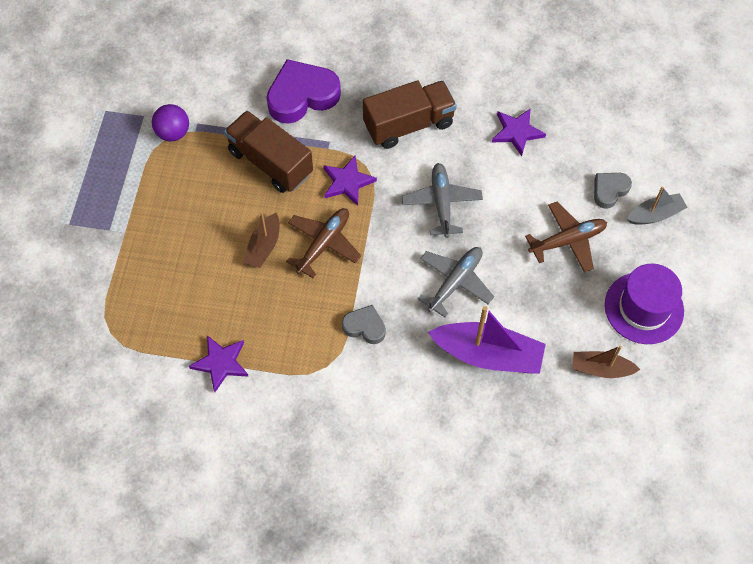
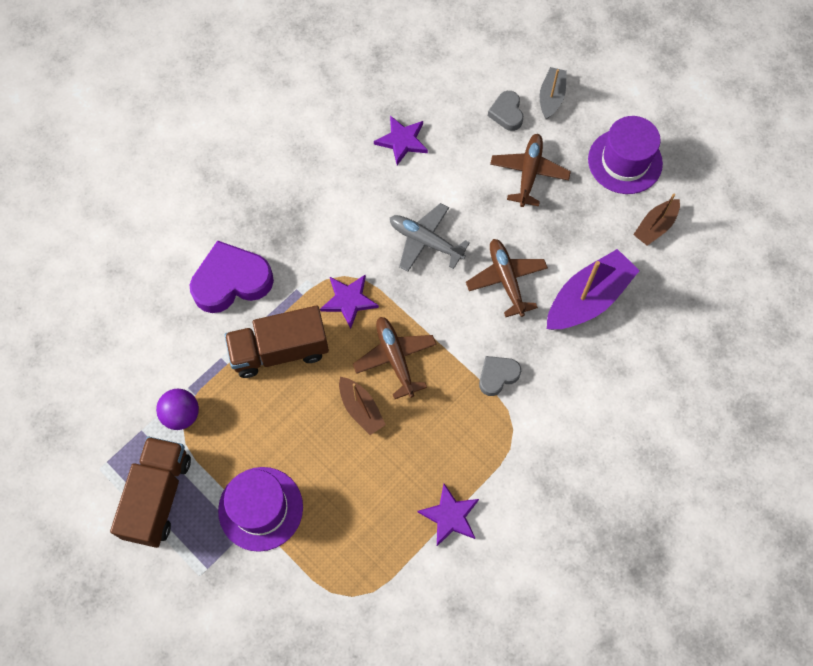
camera: 55 degrees left, 5 degrees up
(137, 229) = (260, 508): none -> purple hat
(302, 96) = (231, 281): purple heart -> purple heart turned 60 degrees clockwise
(408, 124) = (330, 216): brown truck -> brown truck (158, 497)
(455, 282) = (506, 280): grey plane -> brown plane

